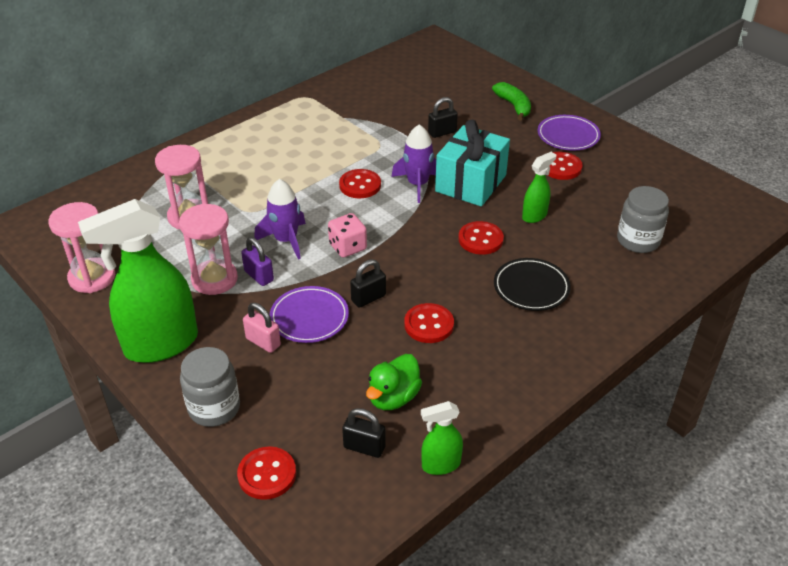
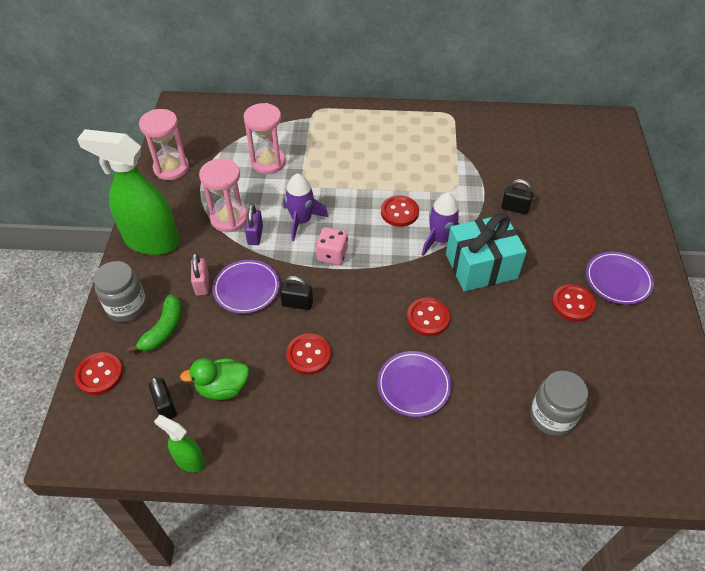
camera: 45 degrees right, 10 degrees up
(514, 106) = (605, 222): green banana -> green banana (163, 329)
(531, 288) = (413, 385): black plate -> purple plate
(534, 216) = (494, 329): green spray bottle -> none

